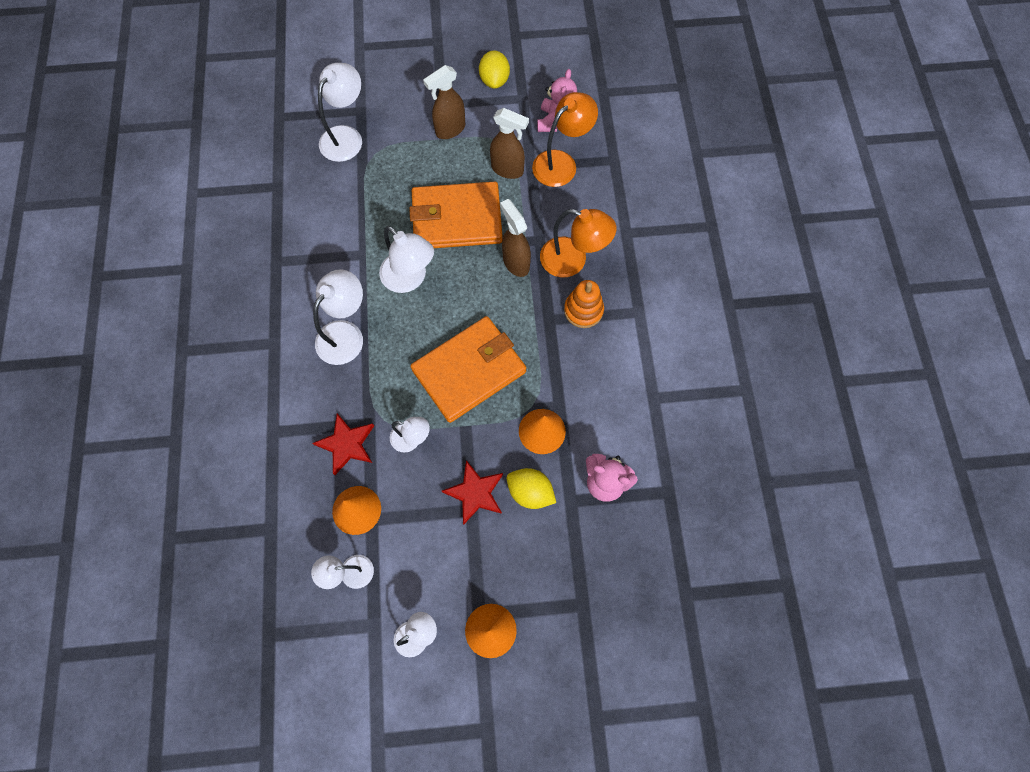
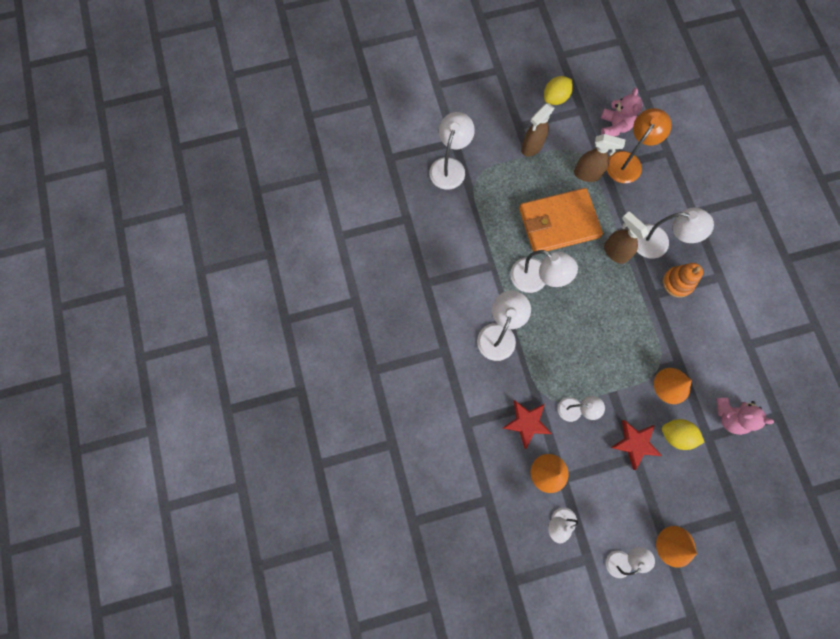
camera: 10 degrees left, 5 degrees up
(469, 371) = (603, 347): orange wallet -> none
(494, 80) = (555, 98): yellow lemon -> yellow lemon turned 60 degrees clockwise
(572, 260) = (658, 243): orange lamp -> white lamp

